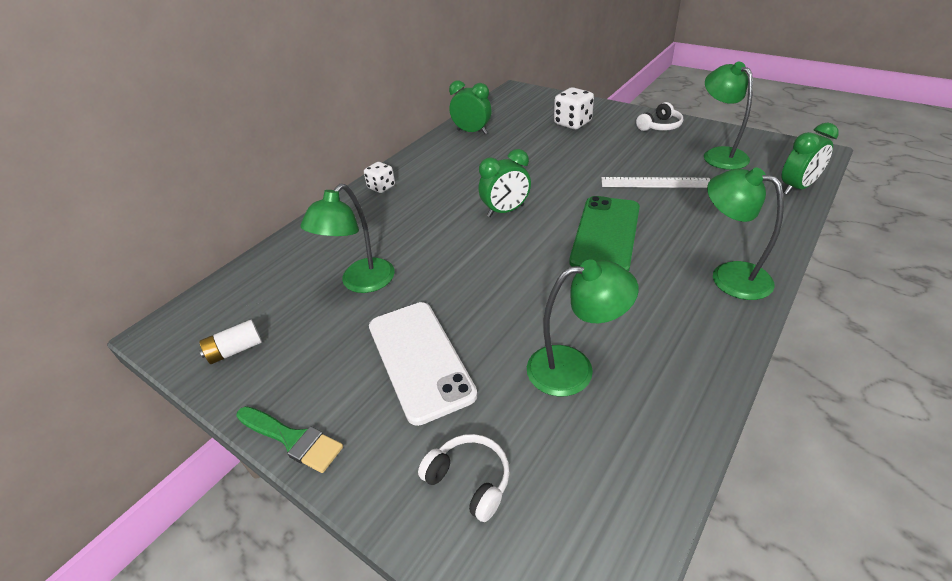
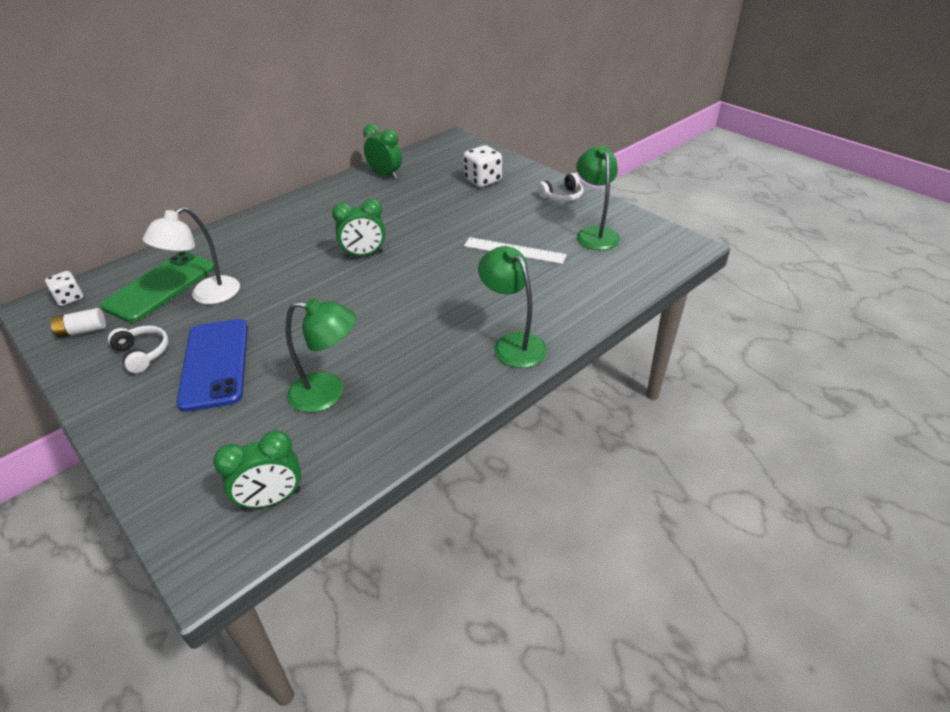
camera: 10 degrees right, 0 degrees up
(292, 439) = (88, 403): green brush -> none
(361, 283) = (207, 295): green lamp -> white lamp
(381, 187) = (273, 215): white dice -> white dice (70, 298)
(420, 359) = (215, 364): white phone -> blue phone
(470, 480) = (196, 456): white headphones -> white headphones (143, 353)
(605, 234) = (434, 290): green phone -> green phone (161, 287)
(797, 188) = (640, 277): green clock -> green clock (271, 499)

